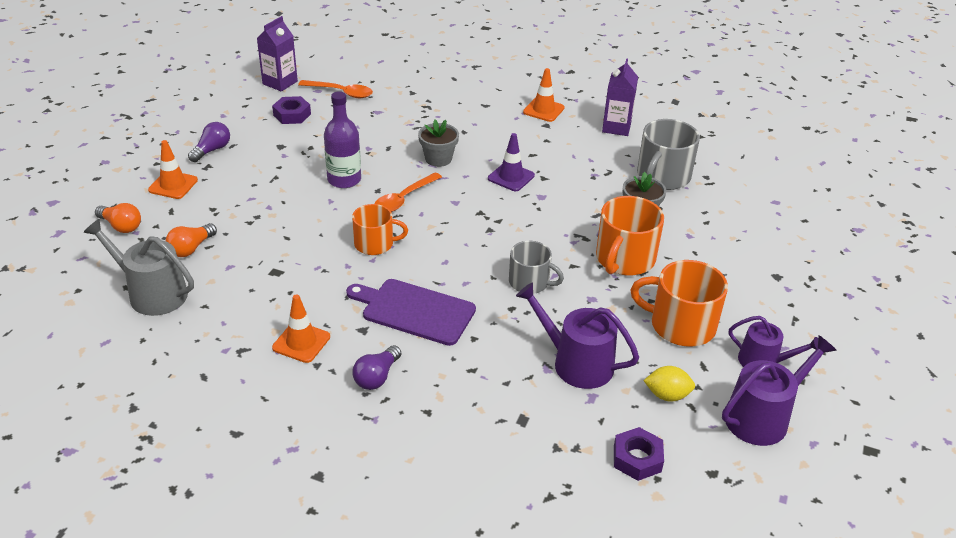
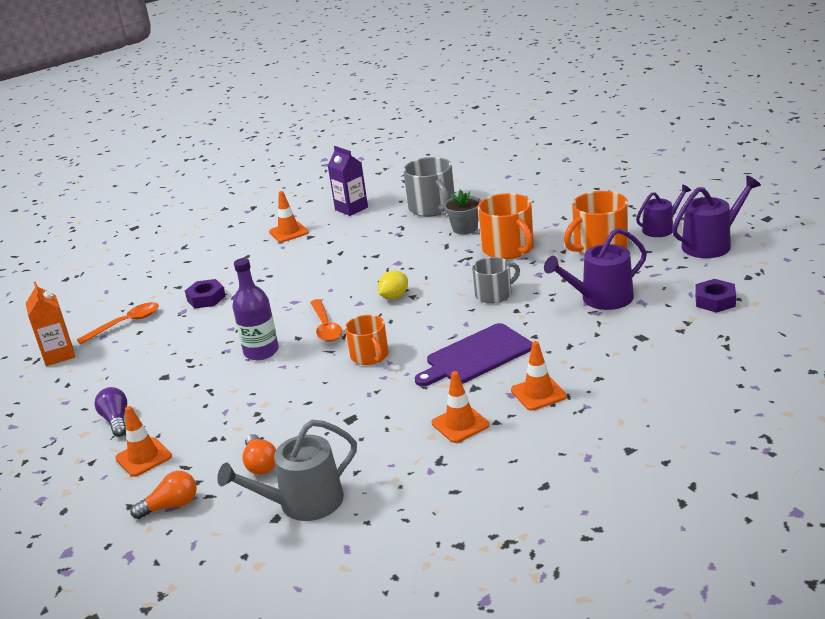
camera: 50 degrees left, 10 degrees down
(280, 83) = (59, 355): purple carton -> orange carton
(292, 115) = (122, 359): purple nut -> purple nut (206, 298)
(375, 244) = (370, 356): orange mug -> orange mug turned 120 degrees clockwise
(377, 377) = (538, 393): purple light bulb -> orange traffic cone
(438, 159) = (291, 297): grey flower pot -> none
(511, 177) = (357, 269): purple traffic cone -> none
(667, 395) = (664, 272): yellow lemon -> yellow lemon (394, 297)
(762, 417) = (711, 244): purple watering can -> purple watering can turned 60 degrees clockwise

